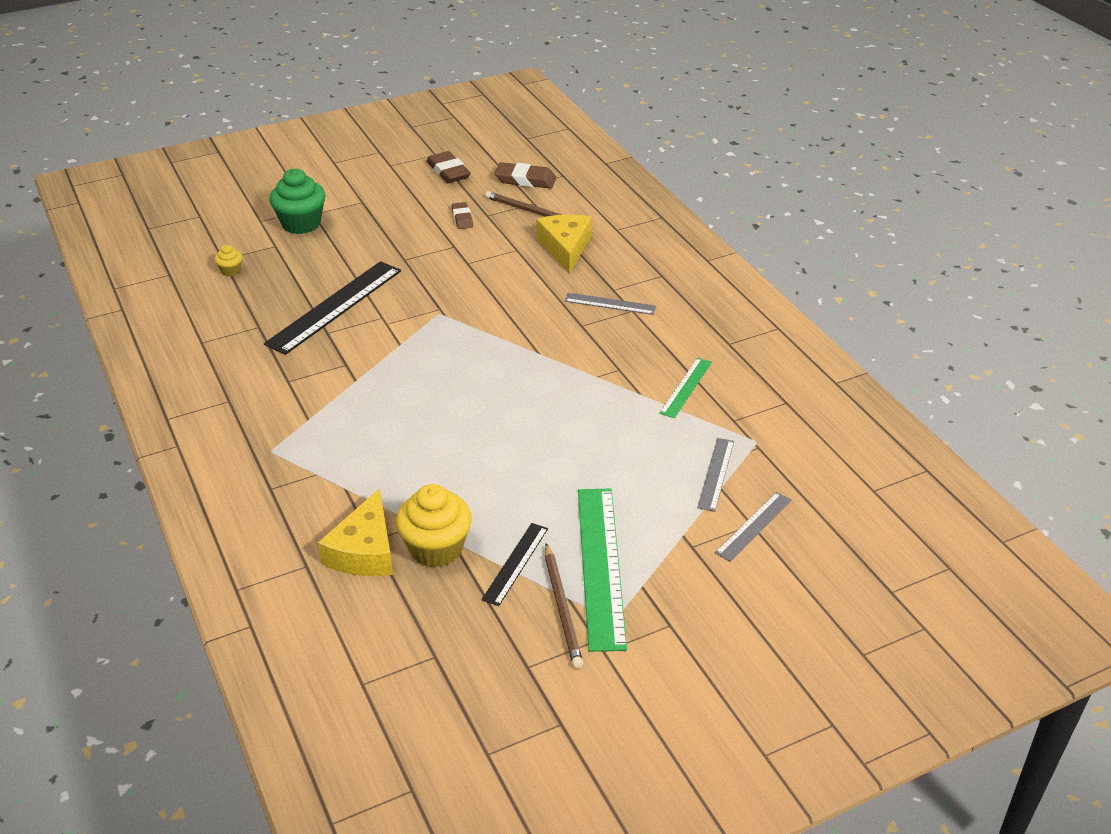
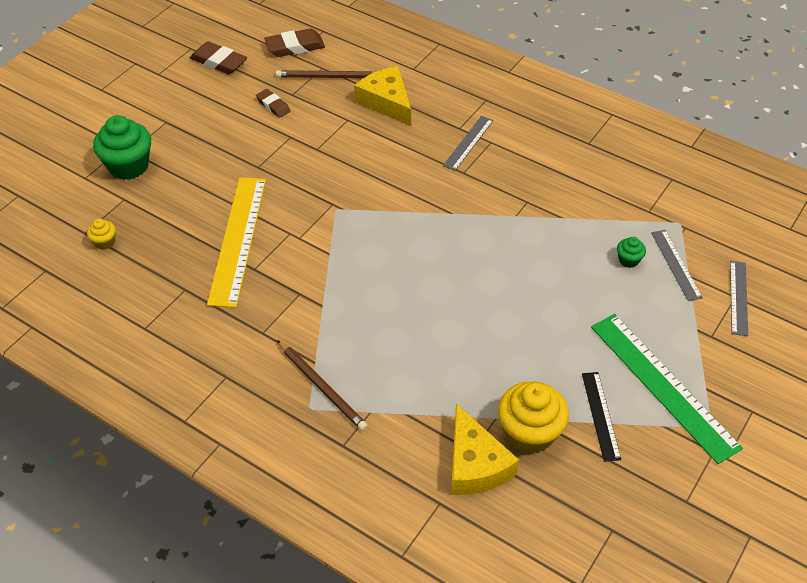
camera: 30 degrees left, 10 degrees up
(335, 306) = (238, 239): black ruler -> yellow ruler
(562, 608) = (667, 437): brown pencil -> brown pencil (322, 387)
(610, 304) = (468, 143): grey ruler -> grey ruler turned 45 degrees counterclockwise
(671, 452) = (628, 260): none -> green cupcake
(686, 387) = (591, 196): green ruler -> none

